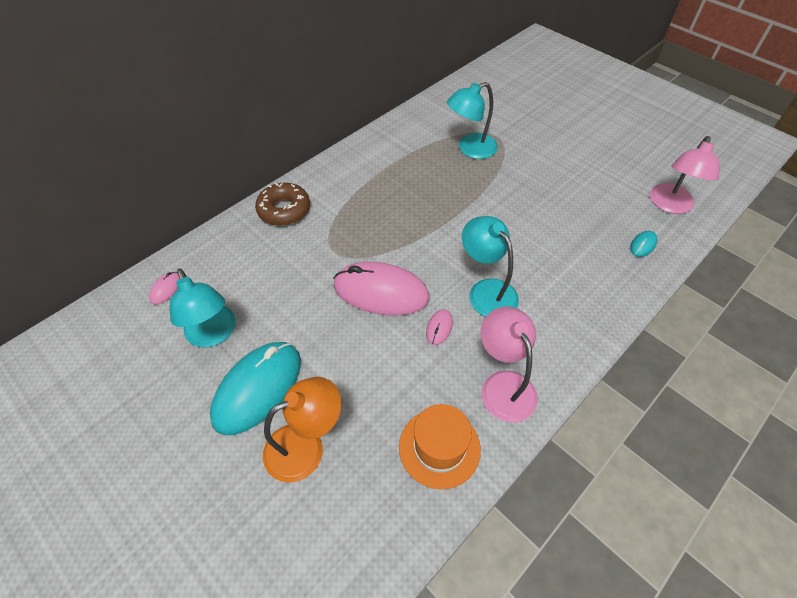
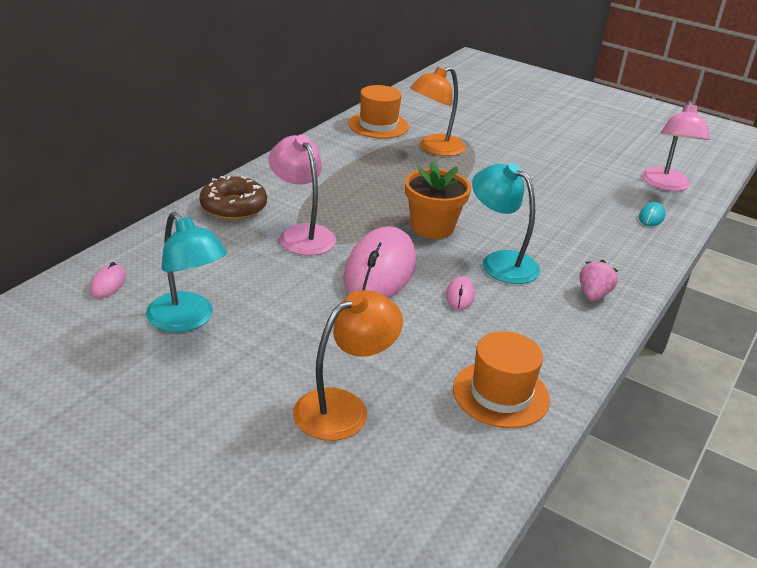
camera: 15 degrees left, 20 degrees down
(258, 388) = (263, 363): turquoise mouse -> none
(381, 292) = (380, 270): pink mouse -> pink mouse turned 75 degrees counterclockwise
(430, 119) = (378, 125): none -> orange hat
(440, 244) = (432, 227): none -> orange flower pot
(470, 149) = (435, 148): turquoise lamp -> orange lamp
(503, 385) = (550, 337): pink lamp -> pink lamp (302, 234)
(558, 338) = (593, 295): none -> pink strawberry

